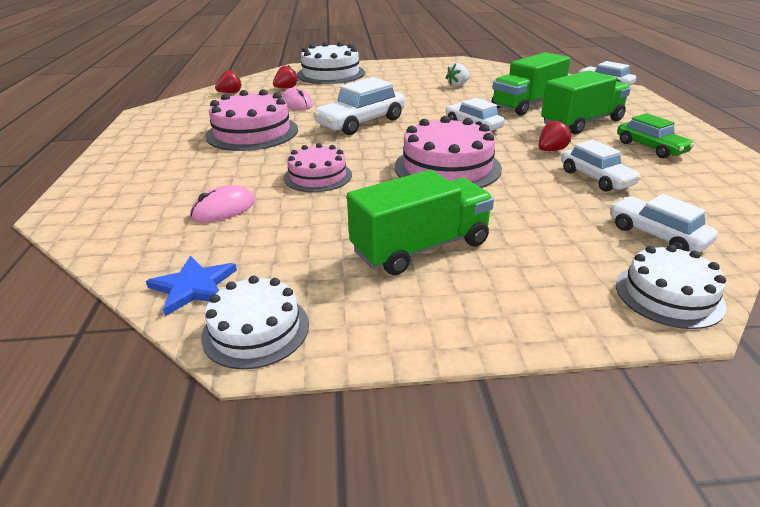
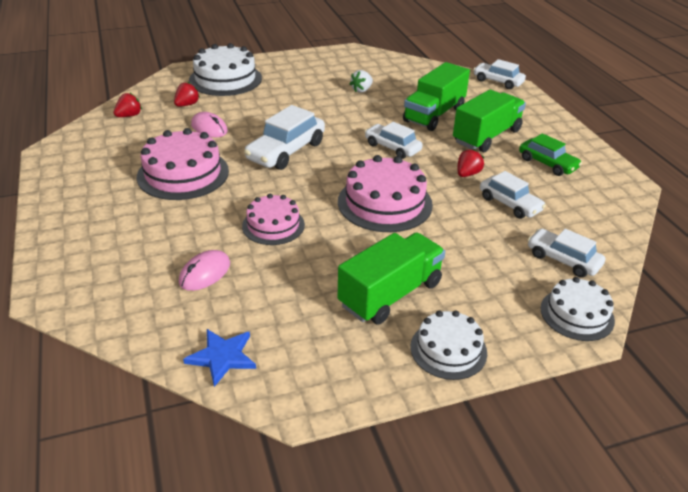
camera: 15 degrees left, 5 degrees up
(256, 330) = (292, 388): white cake -> white cake (448, 349)

